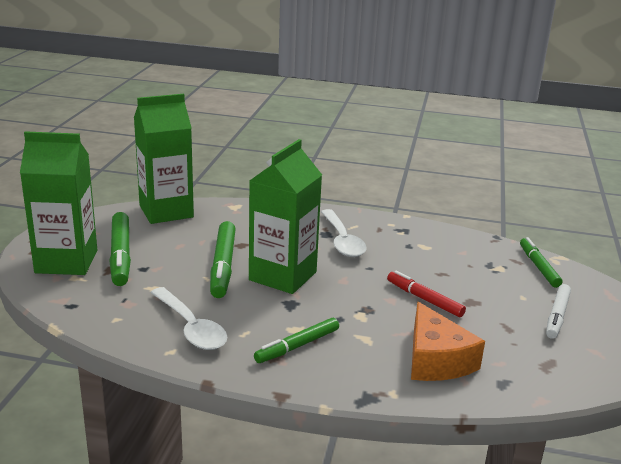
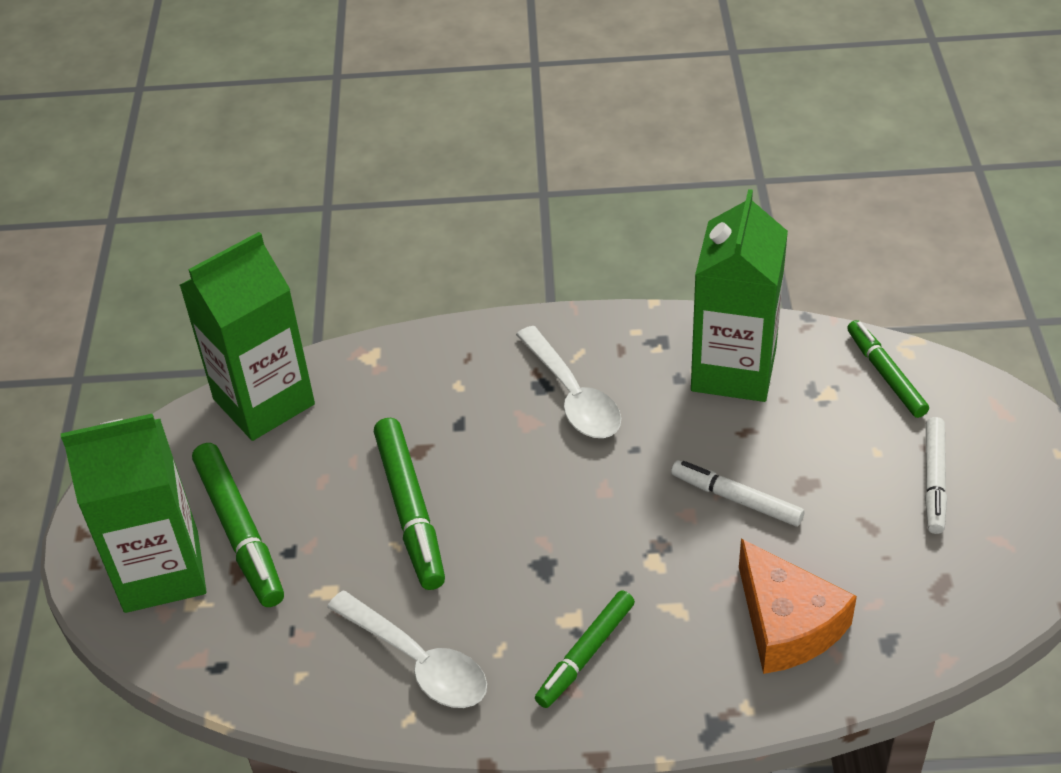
camera: 10 degrees left, 20 degrees up
(283, 276) = (510, 507): green carton -> green carton (733, 370)
(424, 299) = (736, 499): red marker -> white marker

